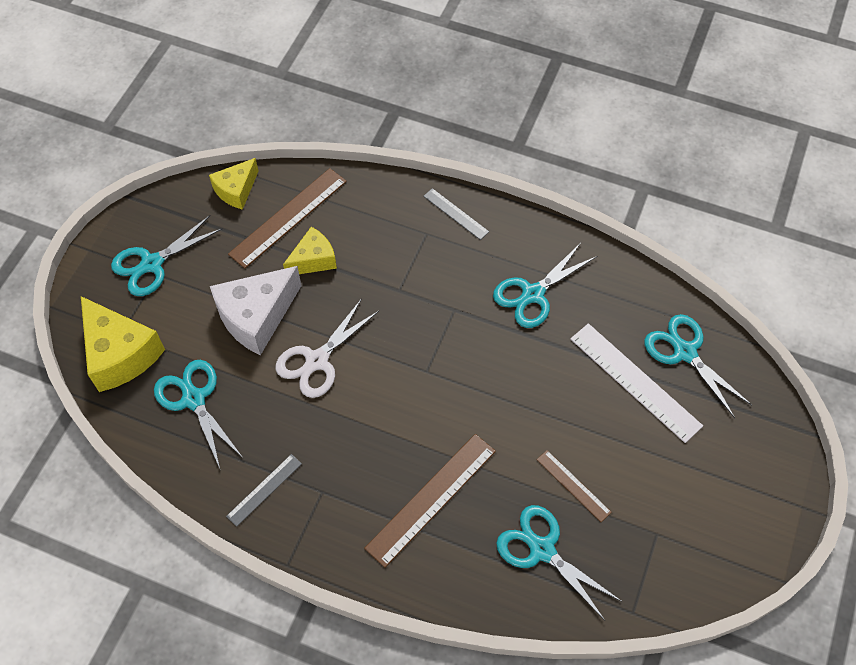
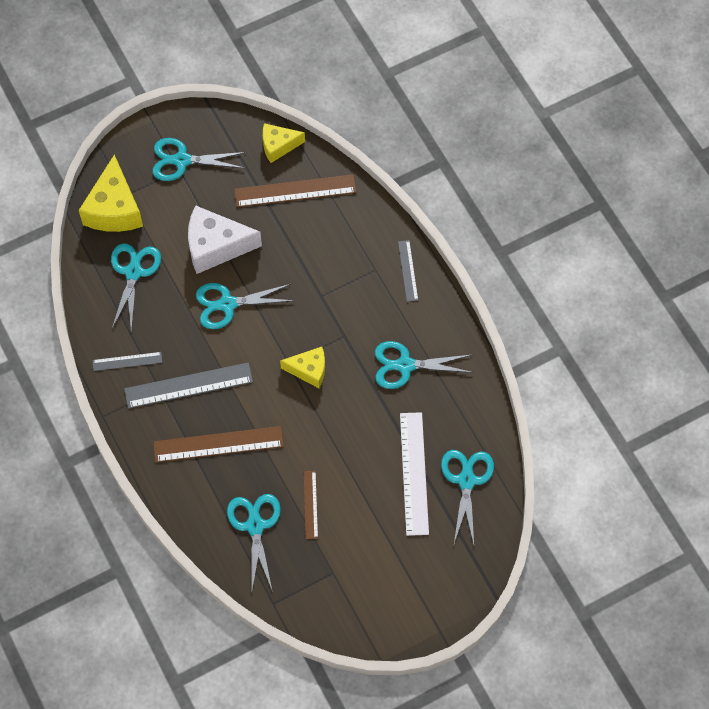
camera: 40 degrees right, 5 degrees up
(313, 260) = (285, 234): yellow cheese -> yellow cheese (309, 370)
(317, 361) = (227, 304): white scissors -> turquoise scissors
(349, 465) = (188, 386): none -> grey ruler

